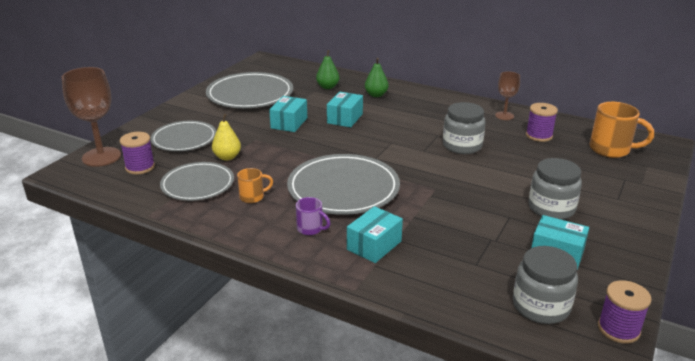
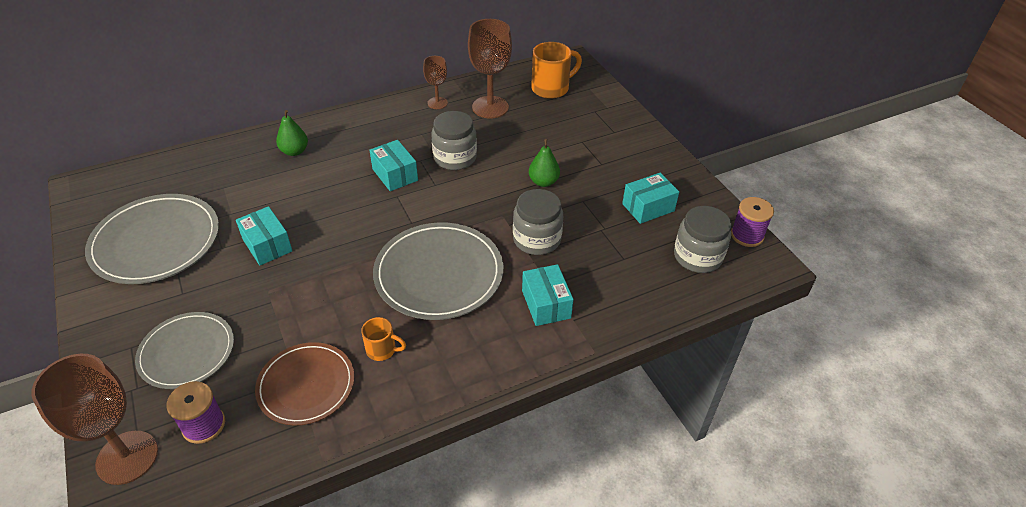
camera: 55 degrees left, 15 degrees up
(197, 184) = (306, 385): grey plate -> brown plate
(227, 157) = (278, 332): yellow pear -> none
(253, 197) = (382, 350): orange mug -> orange mug turned 90 degrees clockwise
(310, 229) = (481, 334): purple mug -> none
(327, 87) = (228, 174): green pear -> green pear (543, 182)
(345, 118) = (312, 200): turquoise box -> turquoise box (395, 175)
(539, 135) = (490, 107): purple spool -> brown goblet
(551, 208) = (593, 171): grey jar -> grey jar (536, 239)

